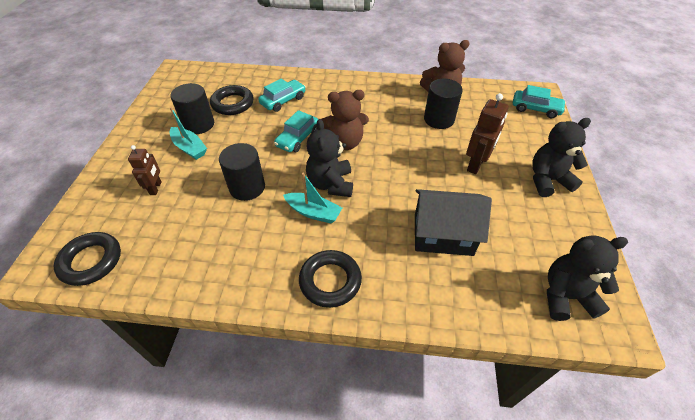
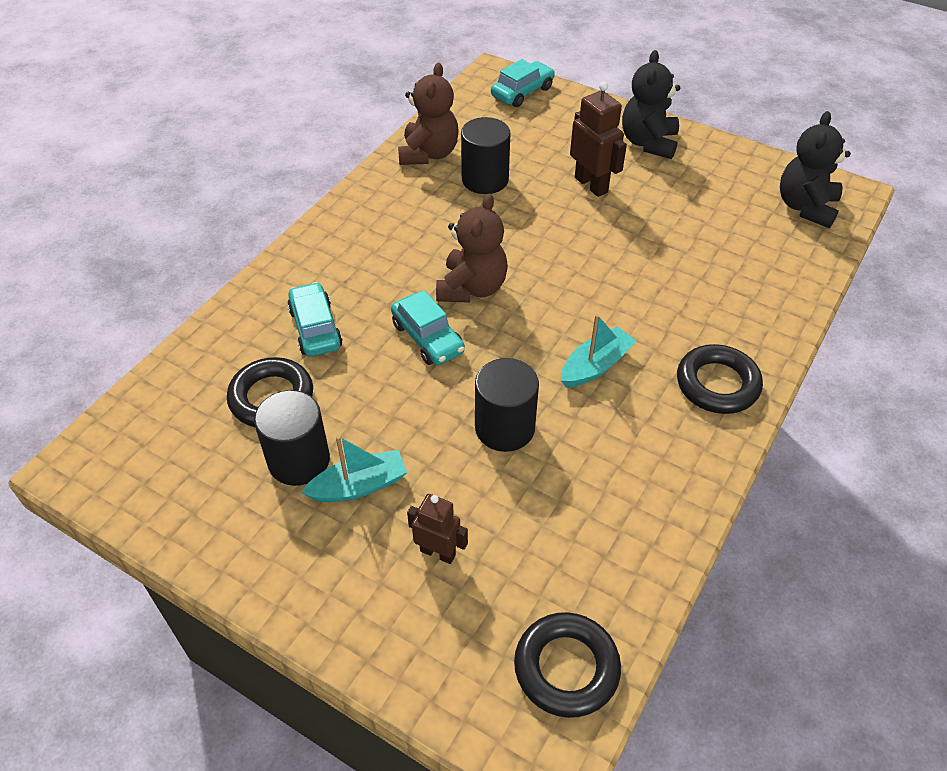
camera: 65 degrees left, 0 degrees up
(330, 184) = (550, 331): black teddy bear -> none
(443, 234) = (689, 259): black house -> none

